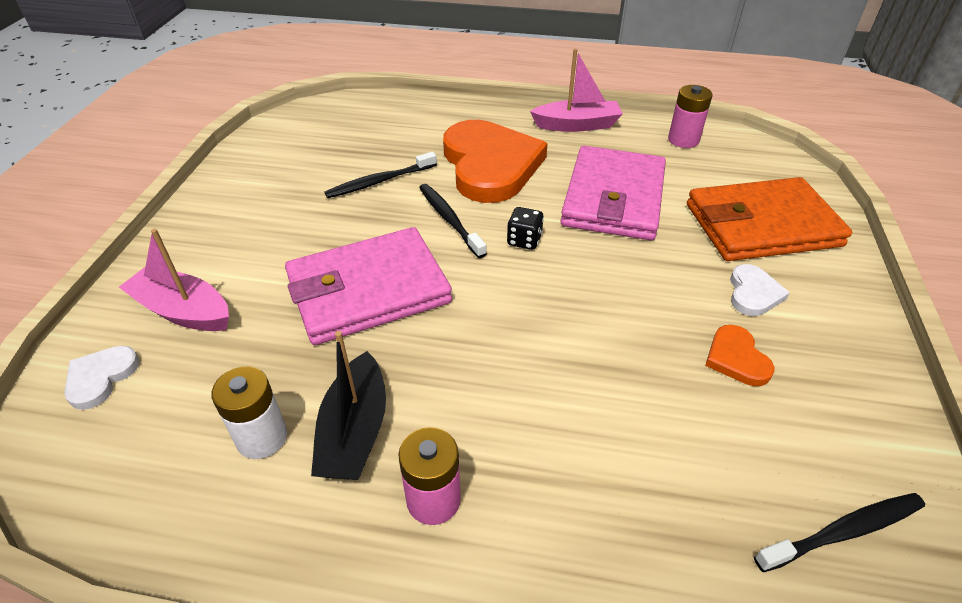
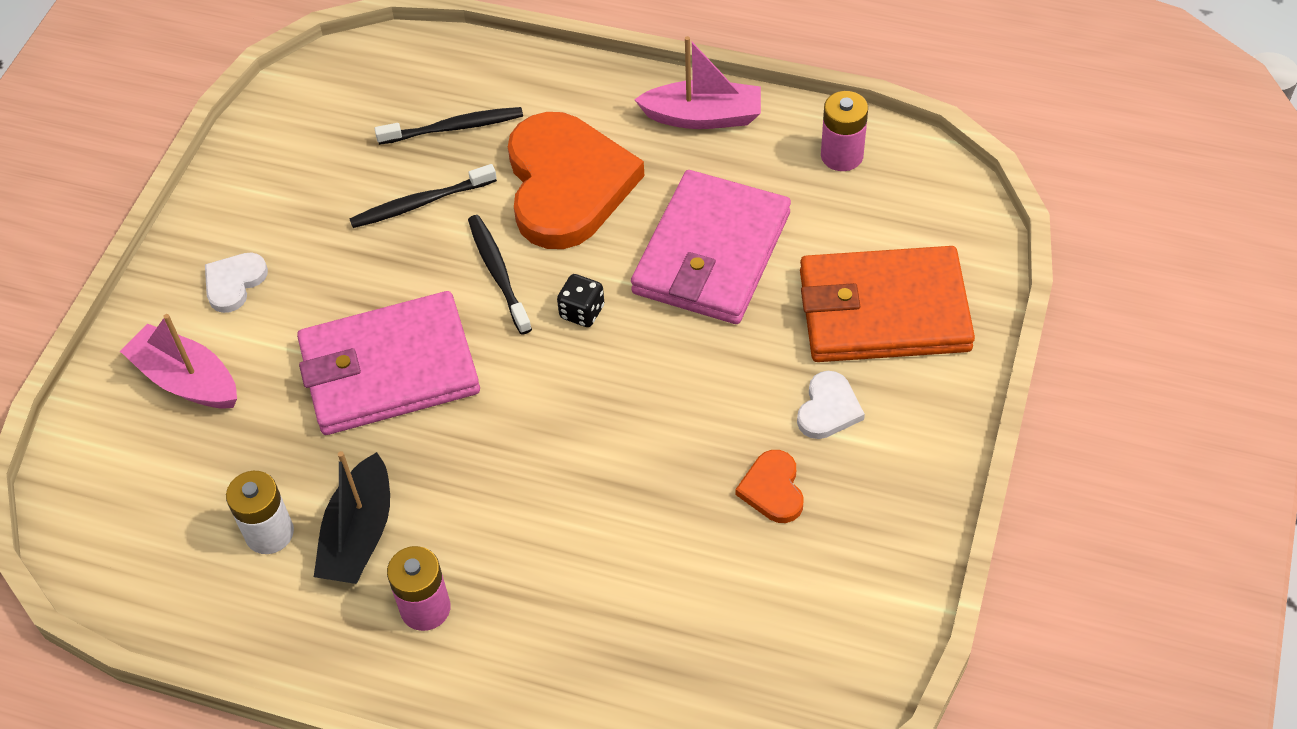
camera: 10 degrees right, 10 degrees up
(101, 377) = (109, 454): white heart -> white heart (234, 283)
(843, 531) = (796, 673): black toothbrush -> black toothbrush (454, 127)

